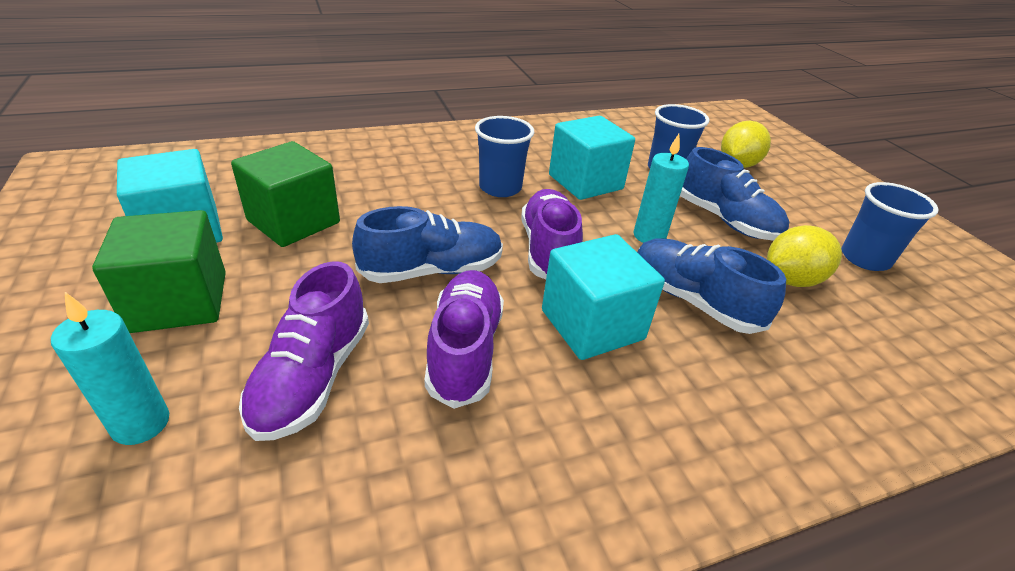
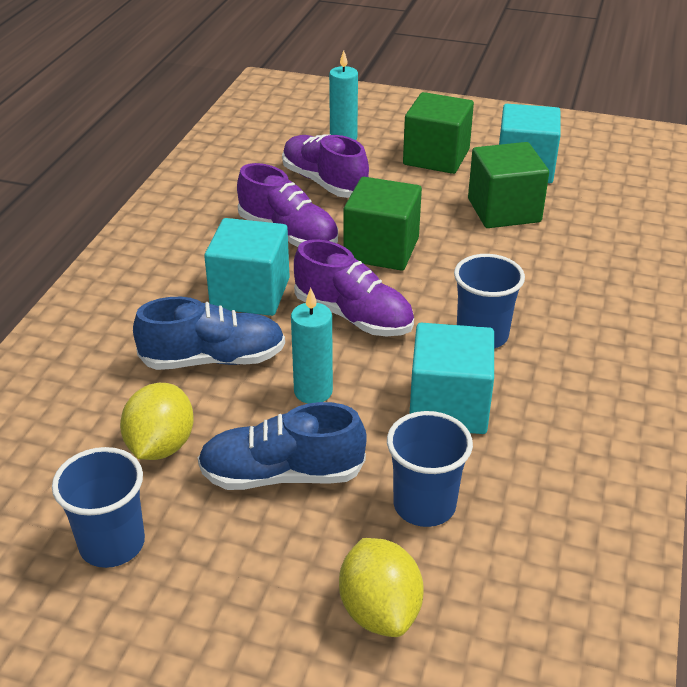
camera: 130 degrees right, 0 degrees up
(432, 271) = (381, 249): blue shoe -> green cube

